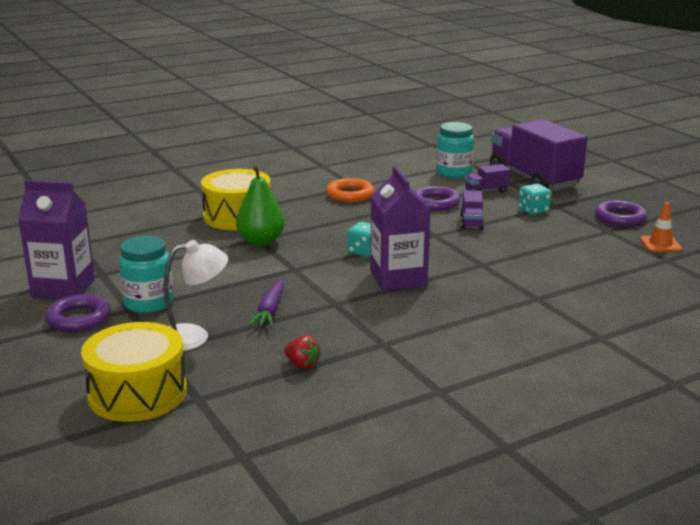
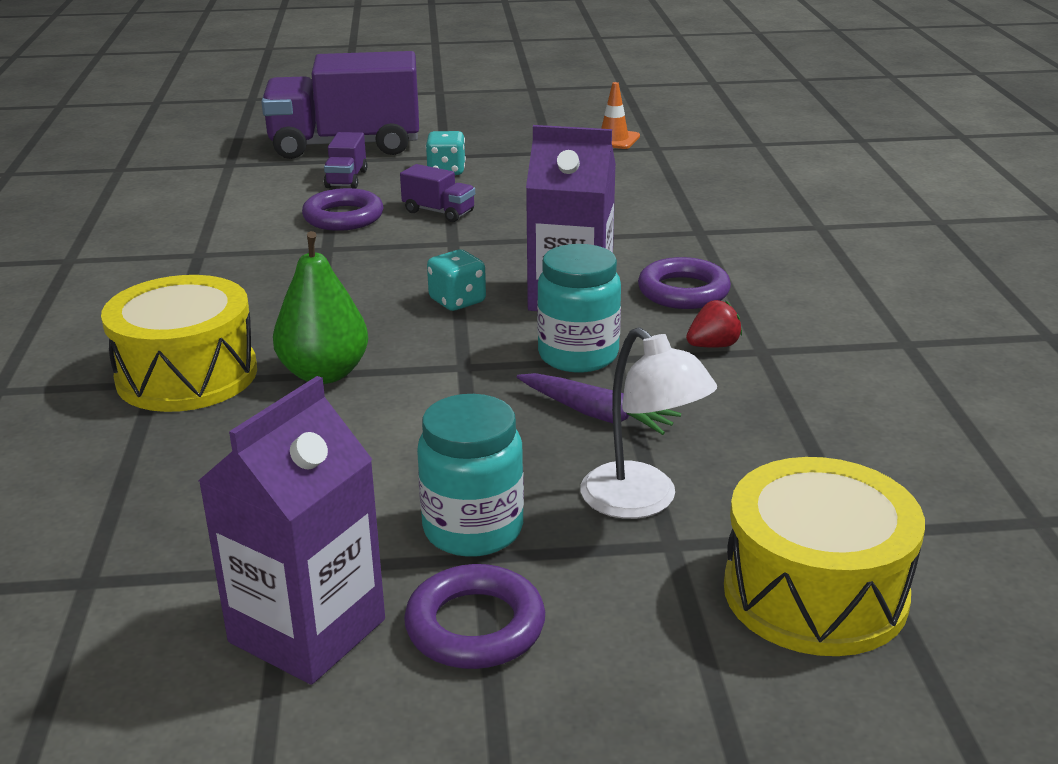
camera: 65 degrees left, 5 degrees up
(194, 337) = (641, 502): white lamp -> white lamp turned 135 degrees clockwise
(302, 365) = (791, 422): red strawberry -> red strawberry (713, 346)
(350, 195) = (228, 265): orange ring -> none
(454, 173) = (251, 181): turquoise jar -> turquoise jar (578, 355)
(620, 218) = (522, 137): purple ring -> purple ring (683, 291)

